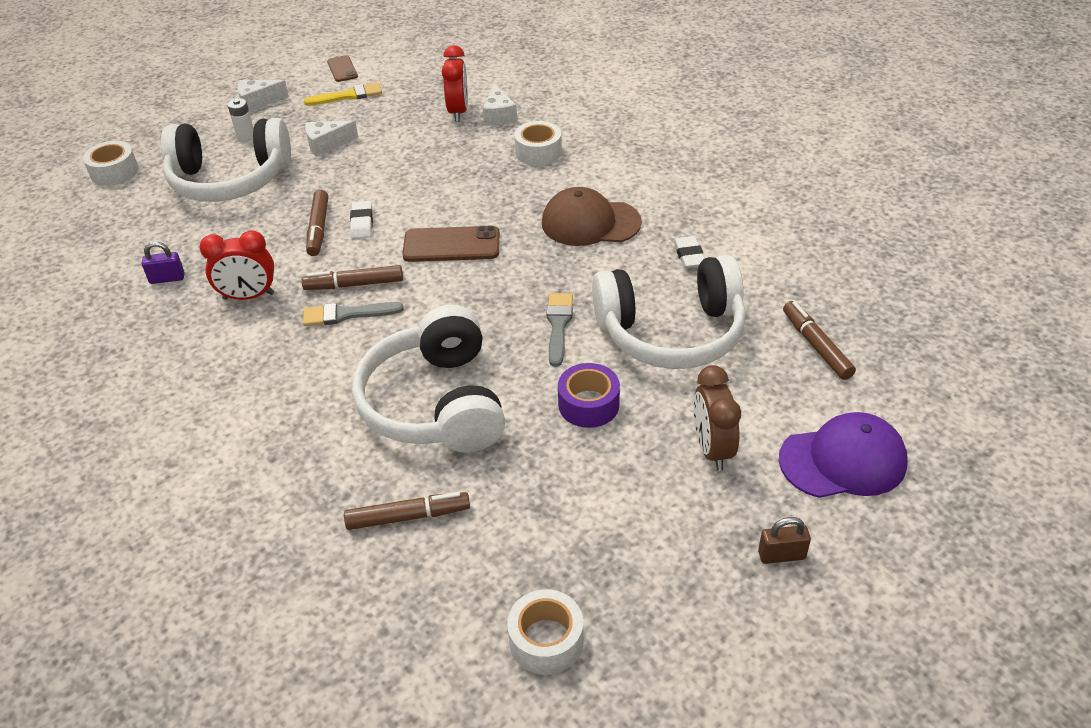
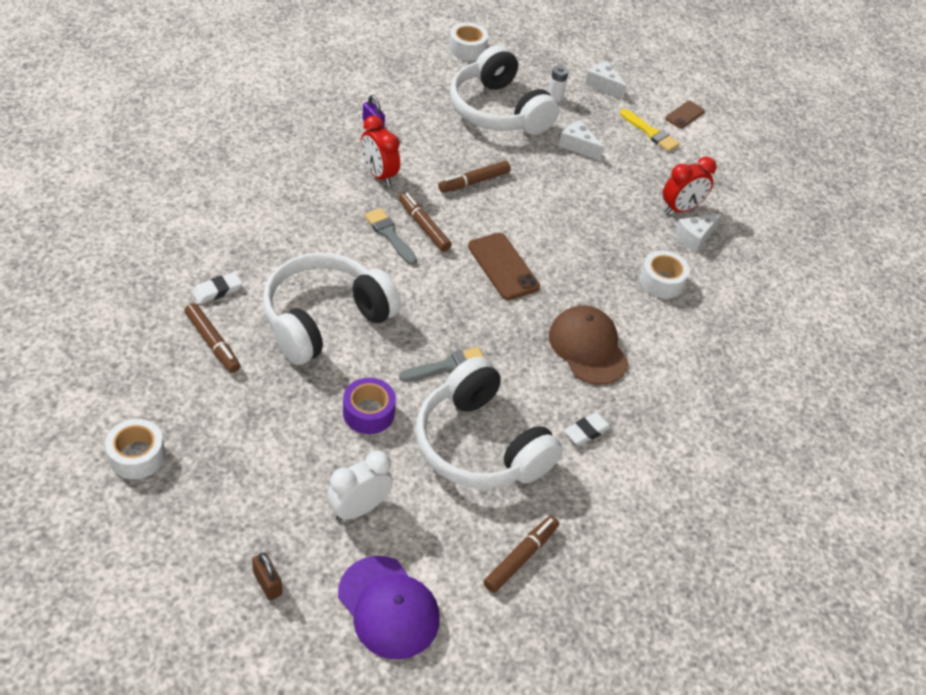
camera: 55 degrees right, 5 degrees up
(362, 223) = (496, 204): white eraser -> white eraser (217, 290)
(712, 449) = (359, 508): brown clock -> white clock

